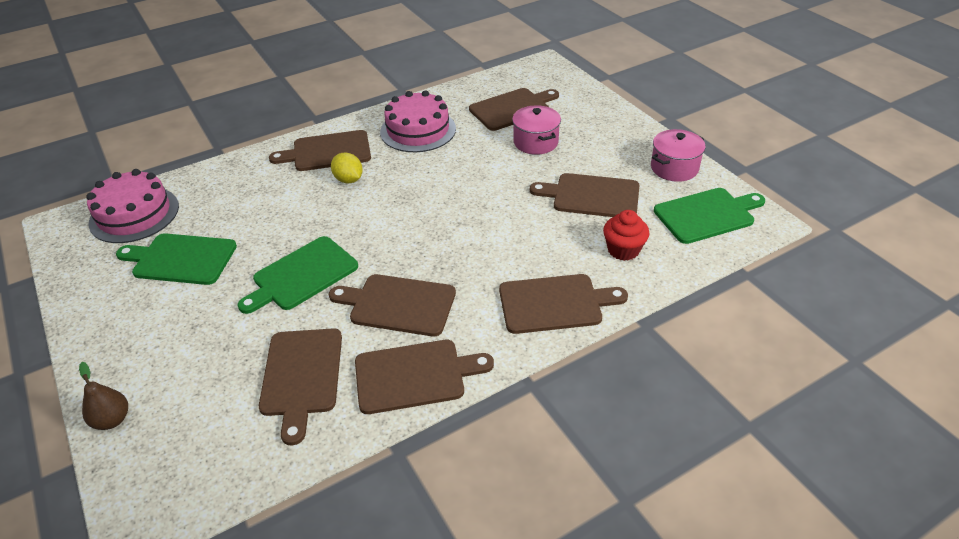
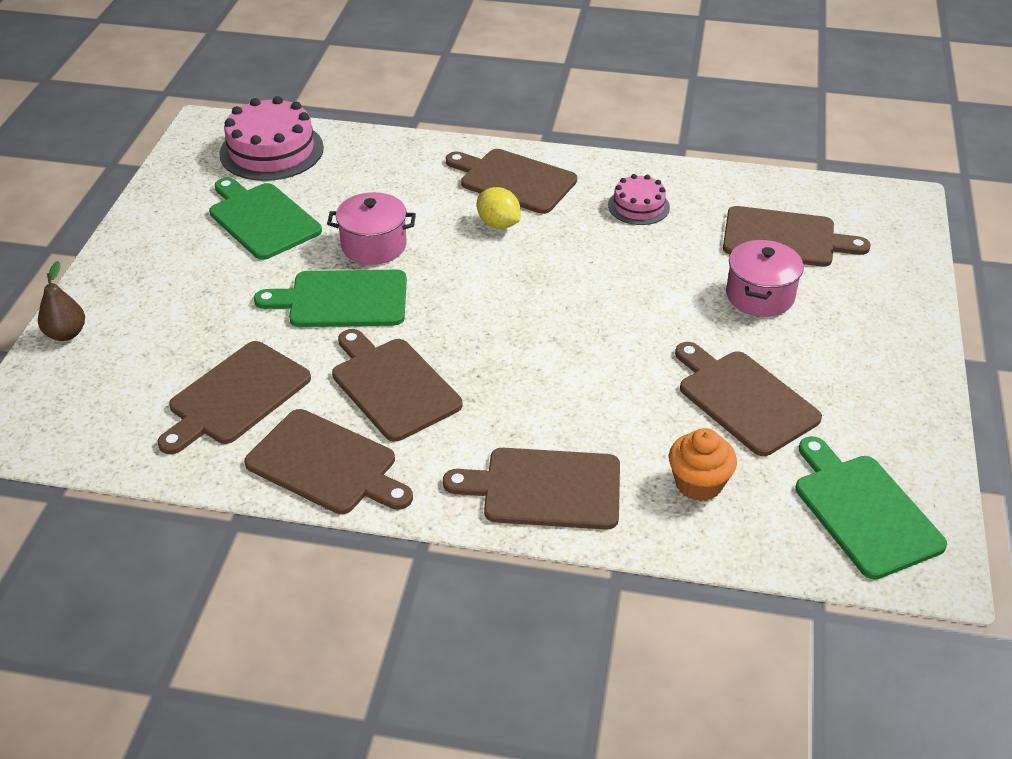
camera: 40 degrees right, 0 degrees up
(348, 180) = (498, 224): yellow lemon -> yellow lemon turned 45 degrees counterclockwise
(418, 130) = (638, 206): pink cake -> pink cake, size x0.56
(554, 303) = (545, 489): brown cutting board -> brown cutting board turned 150 degrees clockwise
(623, 250) = (698, 483): red cupcake -> orange cupcake
(674, 168) = (900, 429): pink pot -> pink pot (374, 245)
(707, 215) = (863, 511): green cutting board -> green cutting board turned 135 degrees counterclockwise

